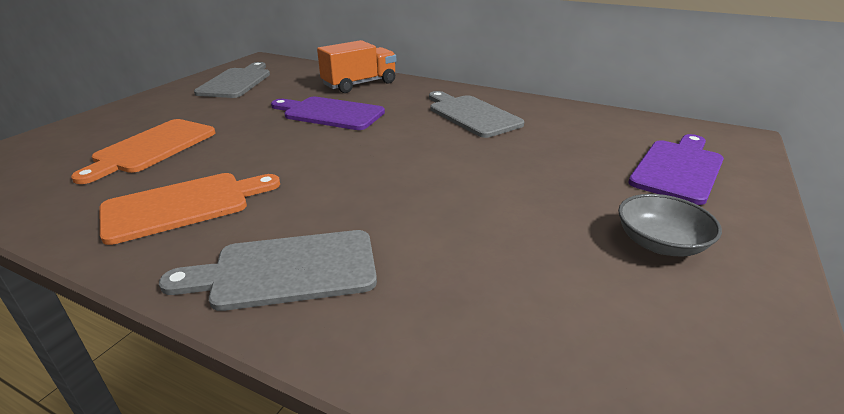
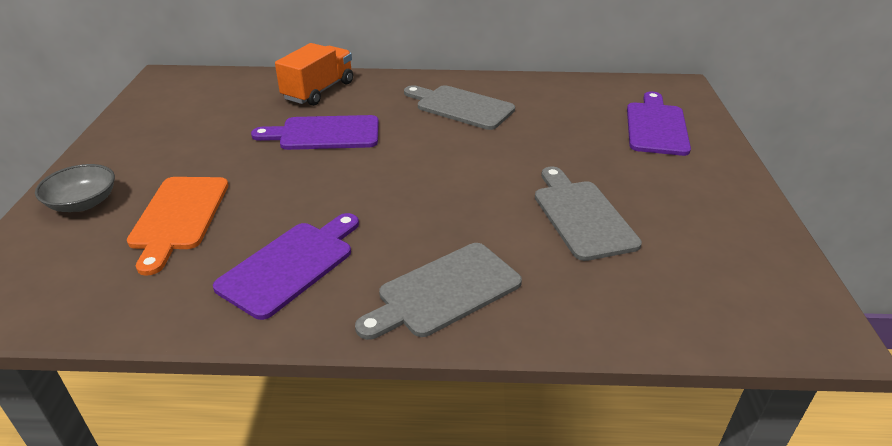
camera: 25 degrees left, 5 degrees up
(184, 205) = (291, 265): orange cutting board -> purple cutting board
(236, 82) = (173, 114): grey cutting board -> grey cutting board (581, 216)
(660, 243) = (680, 193): grey bowl -> grey bowl (83, 203)

